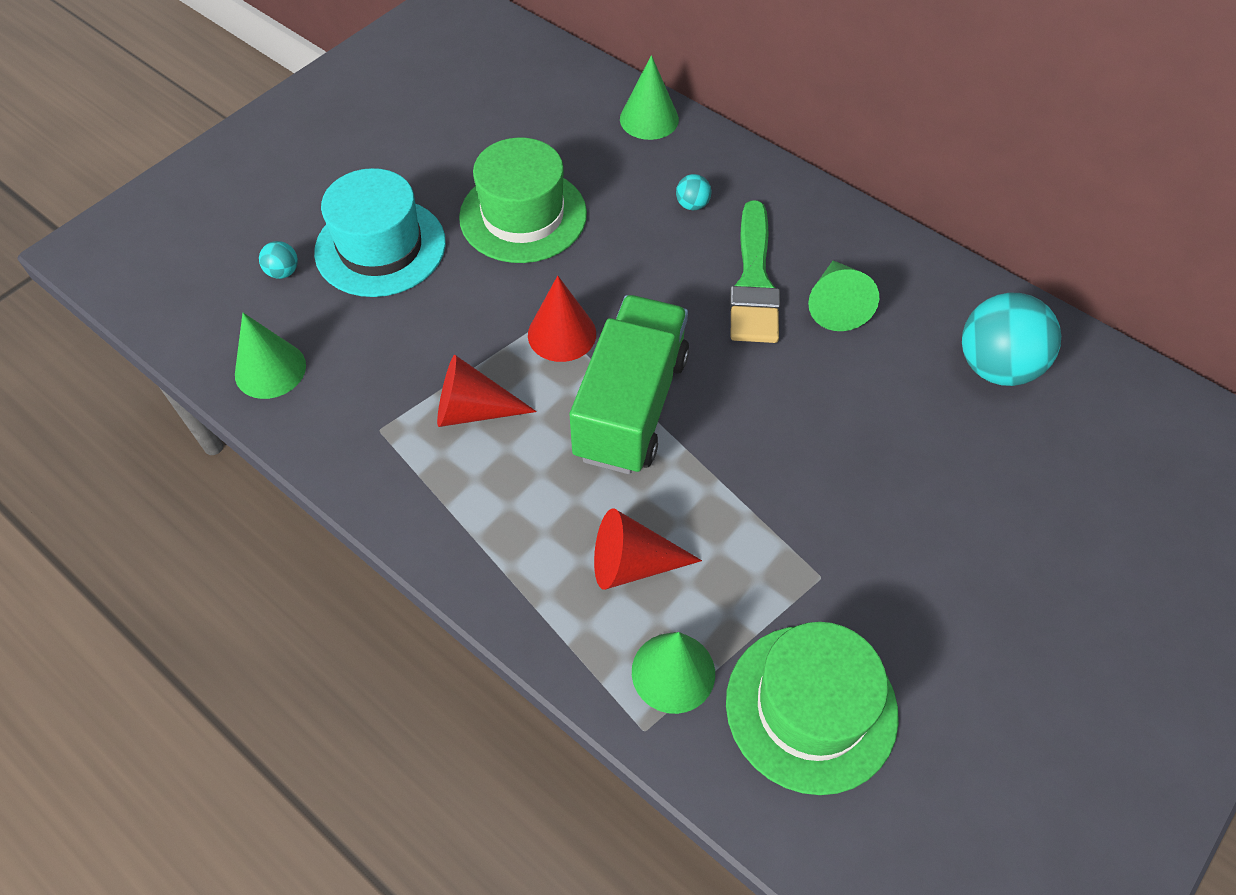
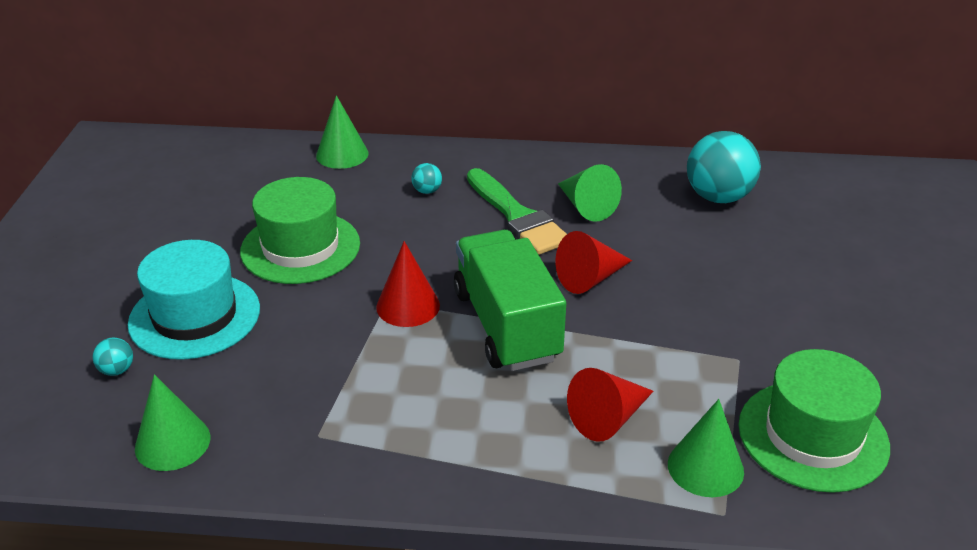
camera: 35 degrees left, 20 degrees down
(473, 410) = (386, 385): red cone -> red cone (590, 278)

